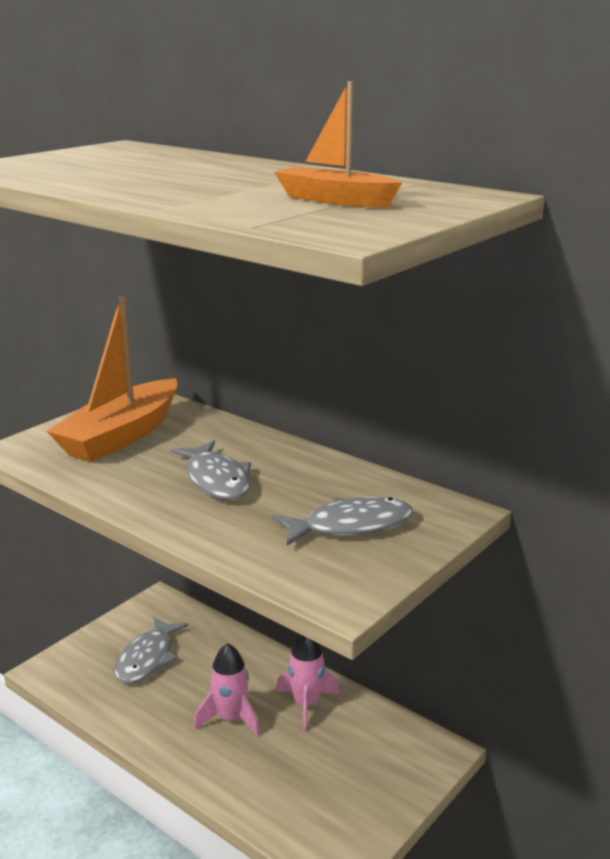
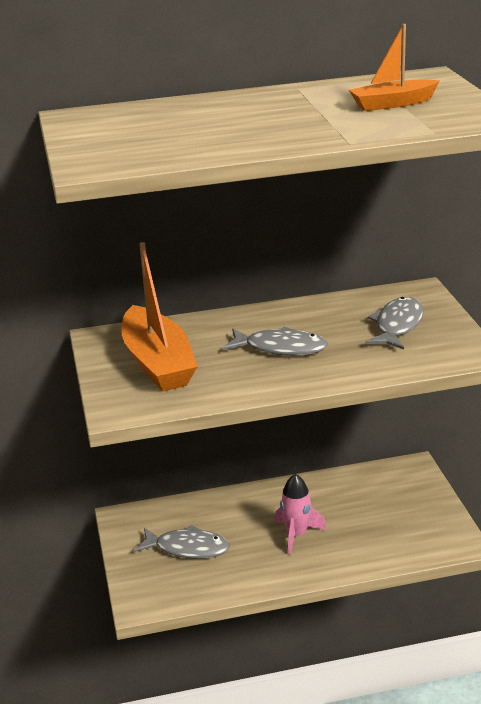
camera: 50 degrees left, 5 degrees up
(147, 659) = (187, 548): grey fish -> grey fish turned 45 degrees counterclockwise
(306, 704) = (318, 498): pink rocket -> none

